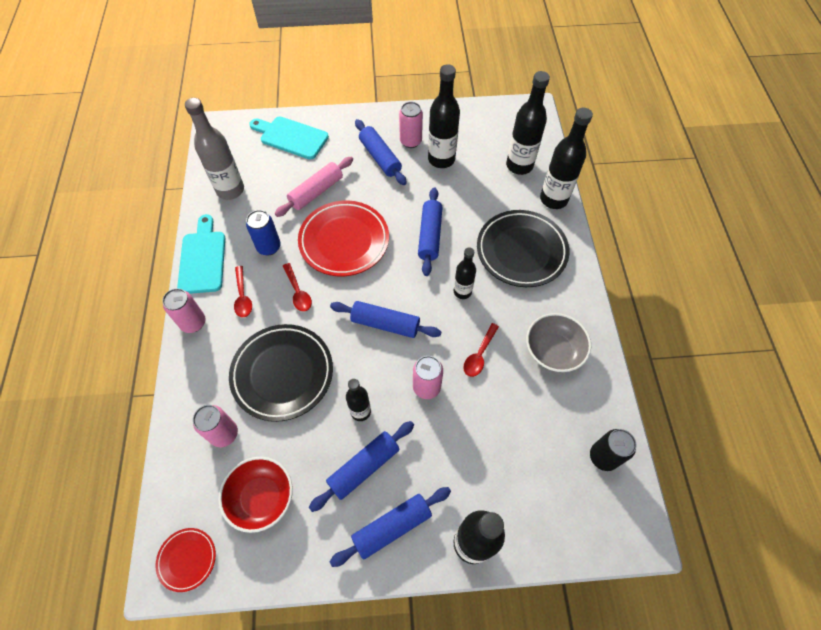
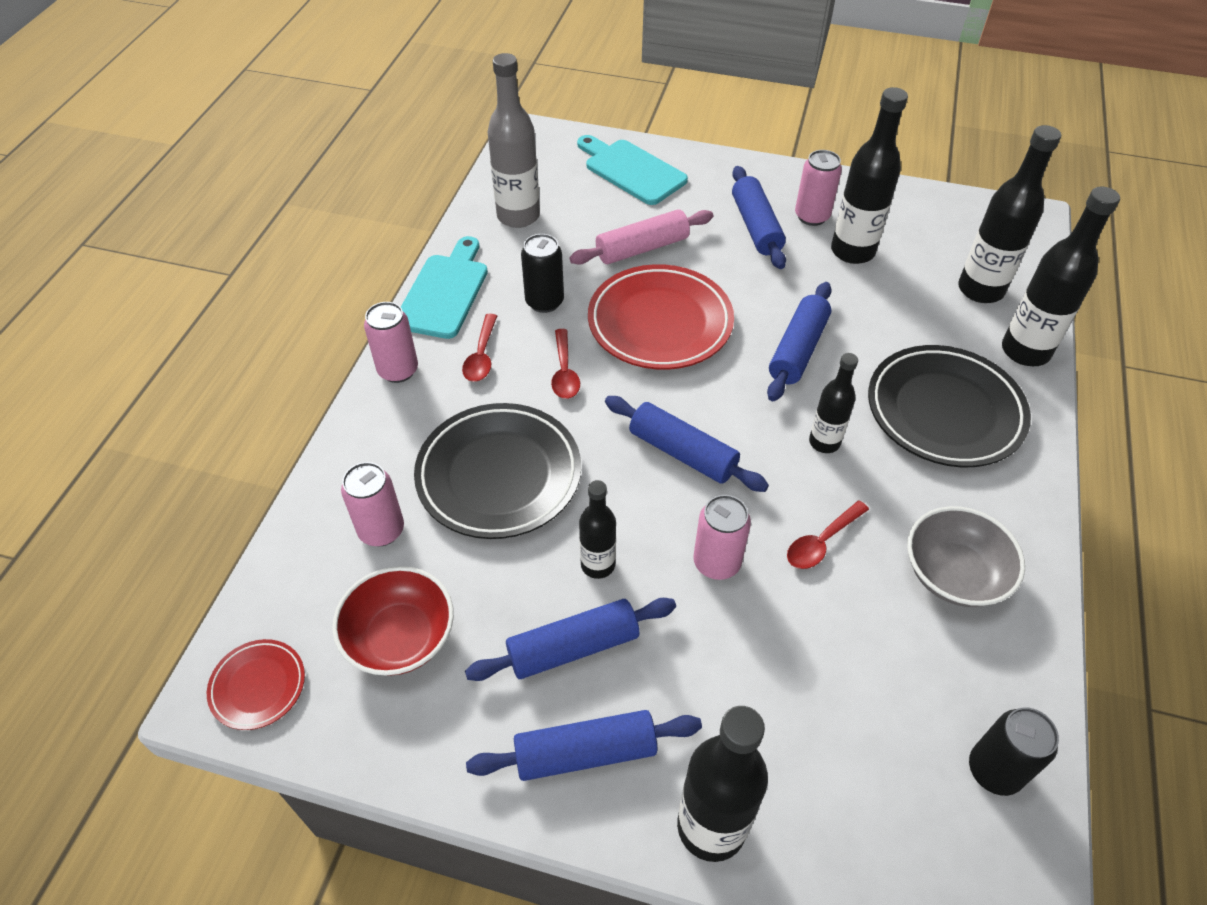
camera: 20 degrees right, 10 degrees down
(269, 247) = (544, 302): blue can -> black can

